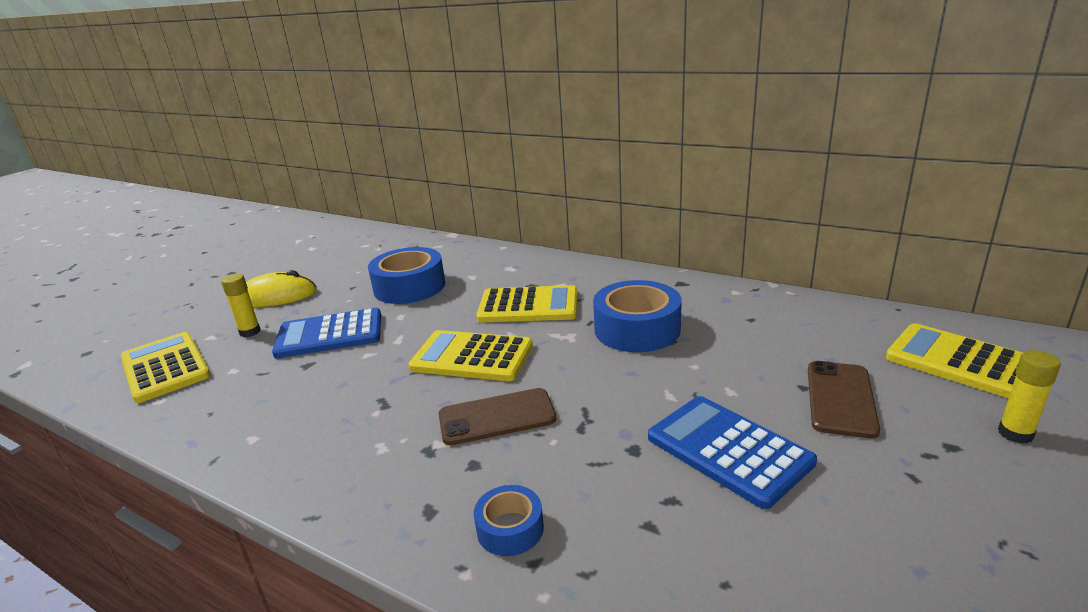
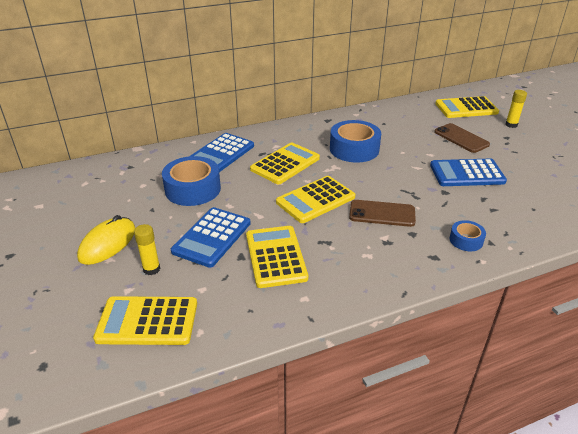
camera: 55 degrees left, 10 degrees up
(323, 384) = (275, 256): none -> yellow calculator
(497, 417) = (382, 213): brown phone -> brown phone turned 75 degrees clockwise
(499, 268) = (221, 153): none -> blue calculator

